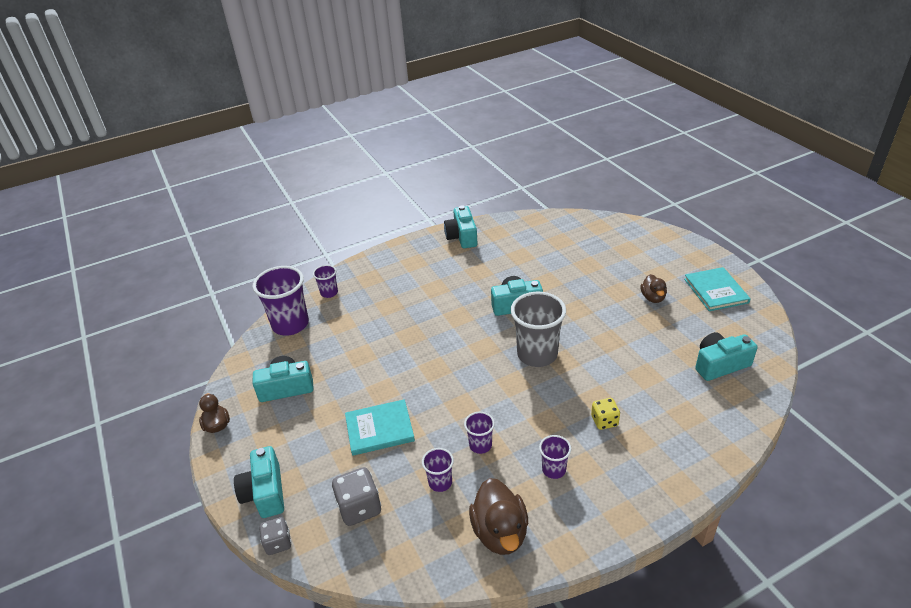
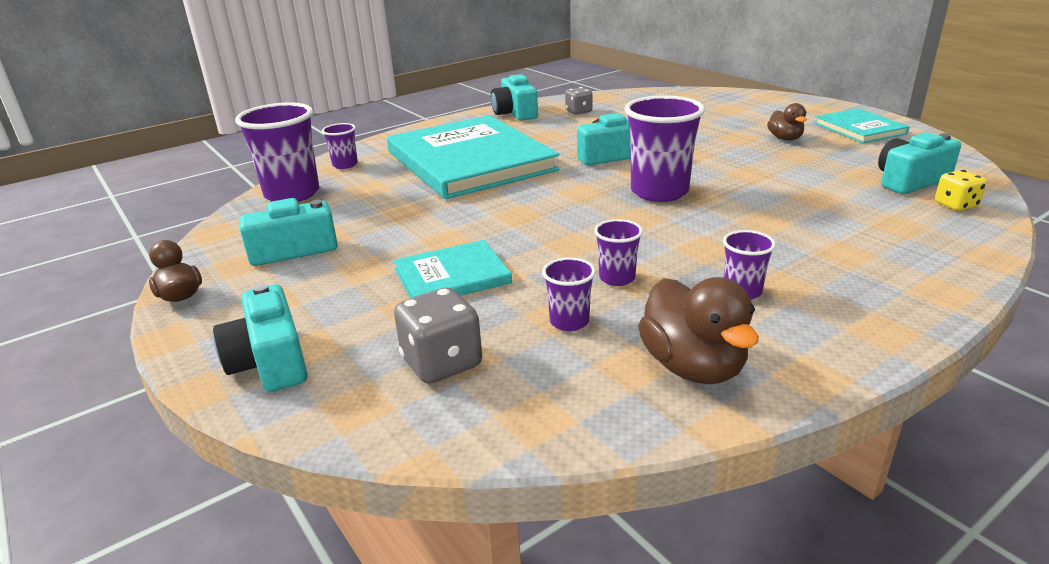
camera: 10 degrees left, 10 degrees down
(278, 543) = (301, 421): grey dice -> grey dice (578, 112)
(416, 299) = (470, 161): none -> turquoise book
(537, 354) = (659, 192): grey cup -> purple cup
(604, 421) = (788, 240): yellow dice -> yellow dice (955, 205)

